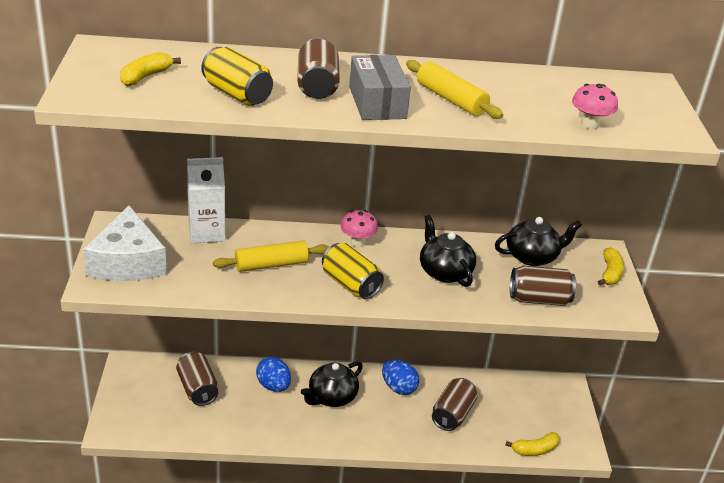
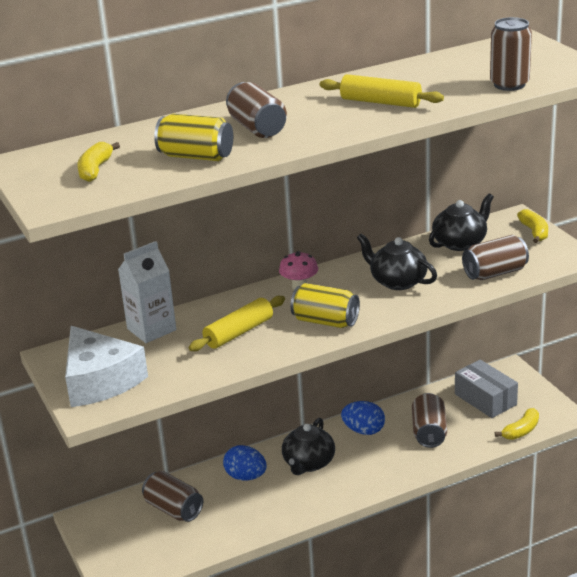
camera: 20 degrees left, 5 degrees down
(377, 102) = (323, 124): grey box -> grey box (485, 399)
(589, 124) = (509, 84): pink mushroom -> brown can

